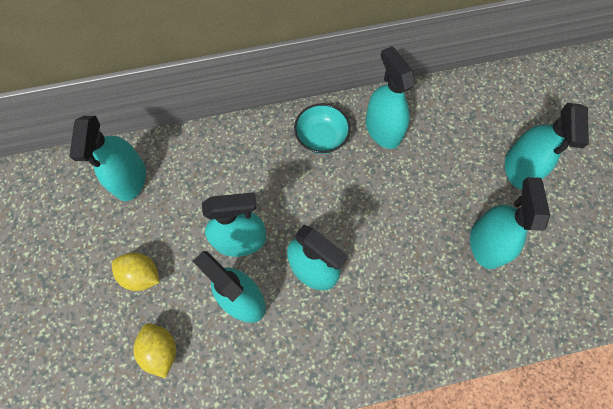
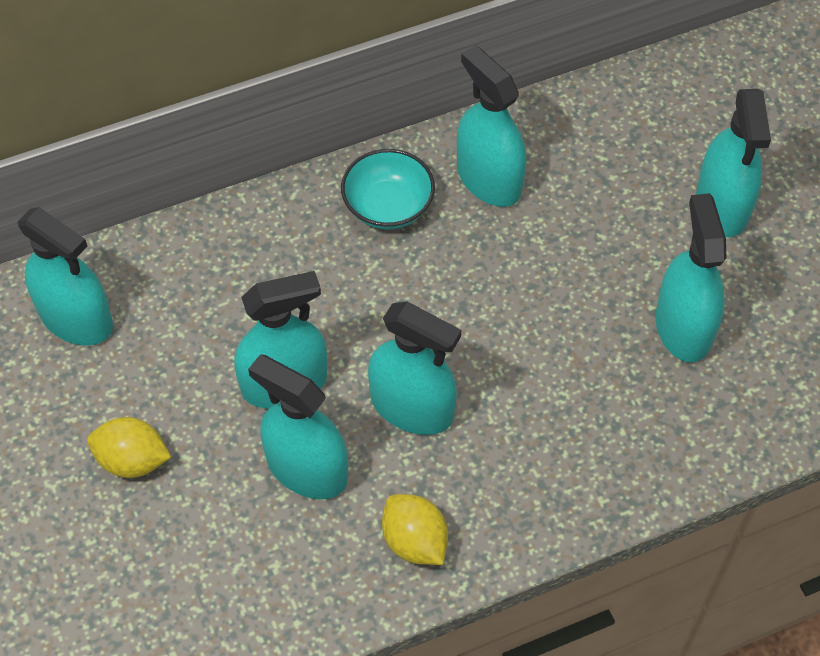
camera: 10 degrees left, 10 degrees down
(130, 179) = (76, 318): turquoise spray bottle -> turquoise spray bottle turned 45 degrees counterclockwise
(161, 350) = (191, 562): yellow lemon -> yellow lemon (415, 541)

